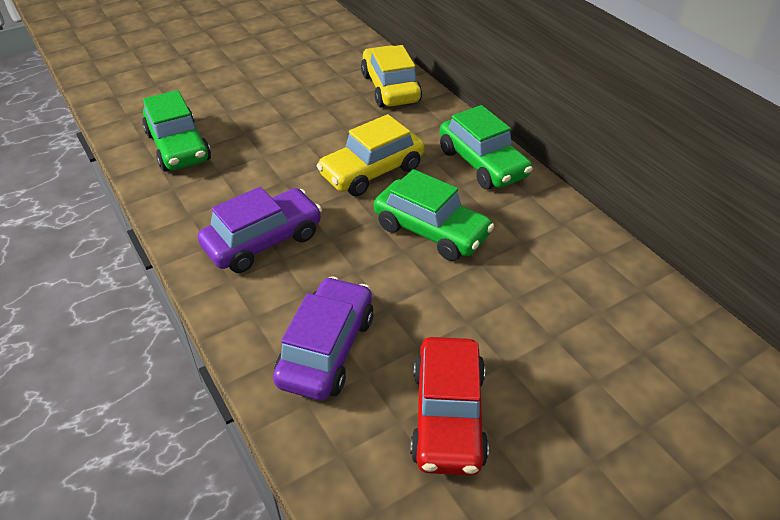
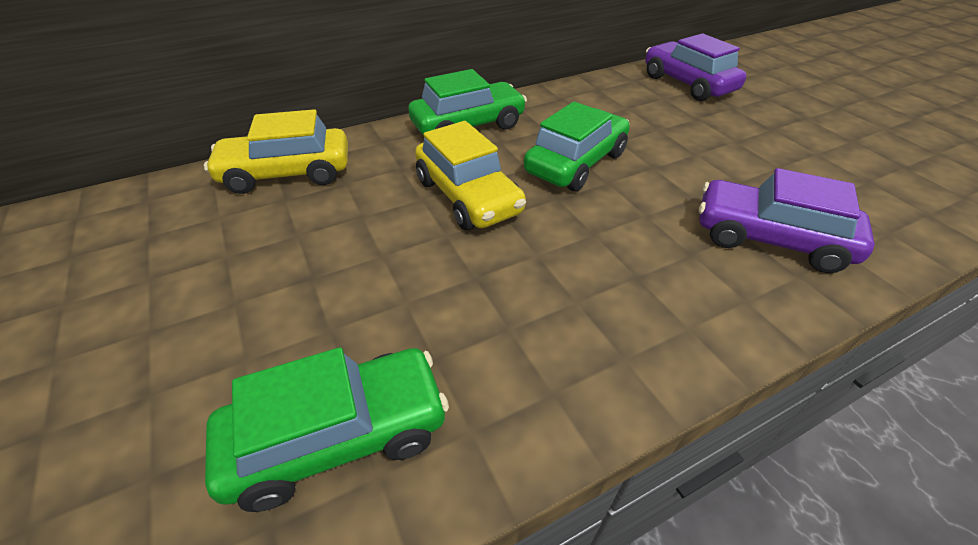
camera: 85 degrees left, 0 degrees up
(263, 241) = (607, 295): purple car -> purple car (687, 84)
(448, 416) = (807, 172): red car -> none

